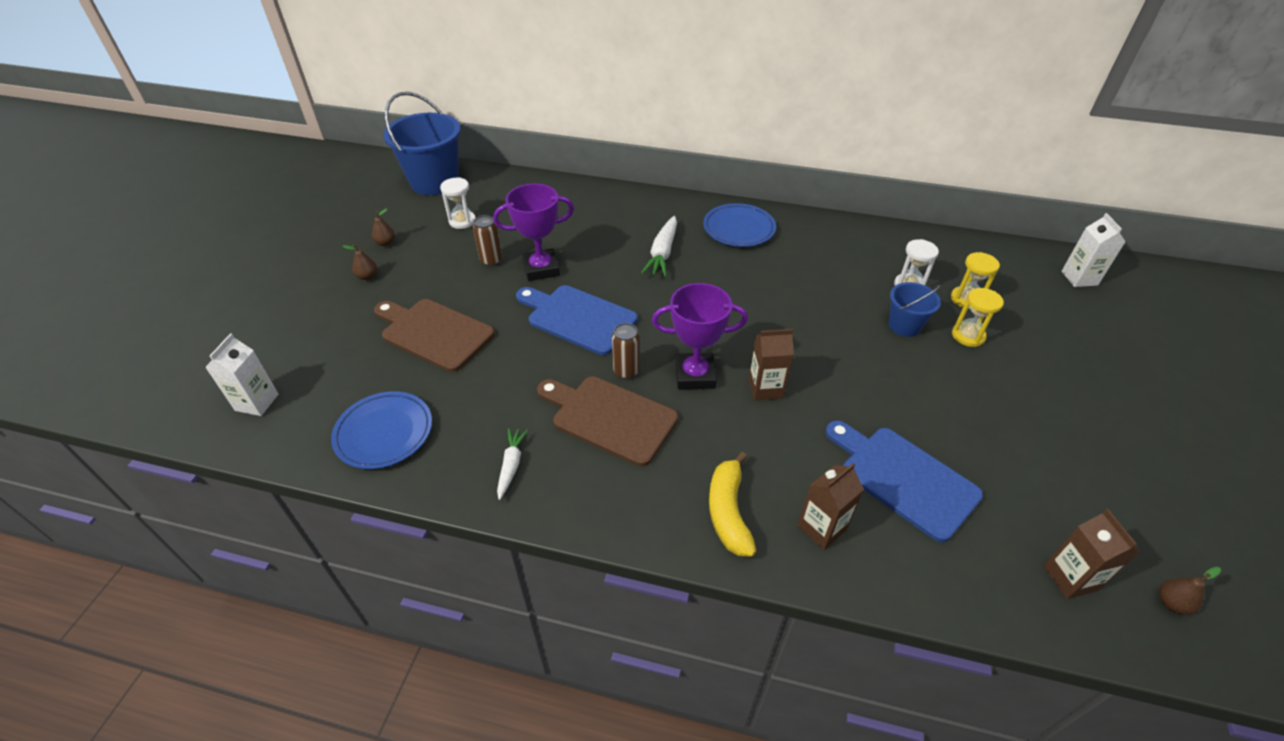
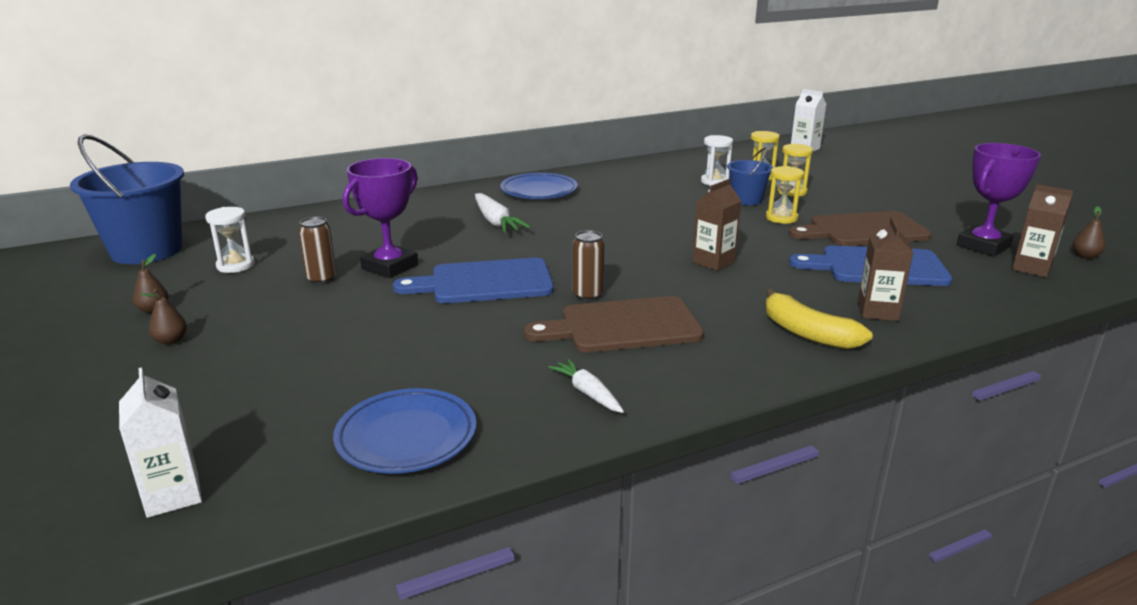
camera: 40 degrees left, 20 degrees down
(434, 333) = (339, 347): brown cutting board -> brown cutting board (863, 230)
(695, 375) = (648, 276): purple trophy -> purple trophy (983, 246)
(904, 366) = (781, 218): none -> yellow hourglass

